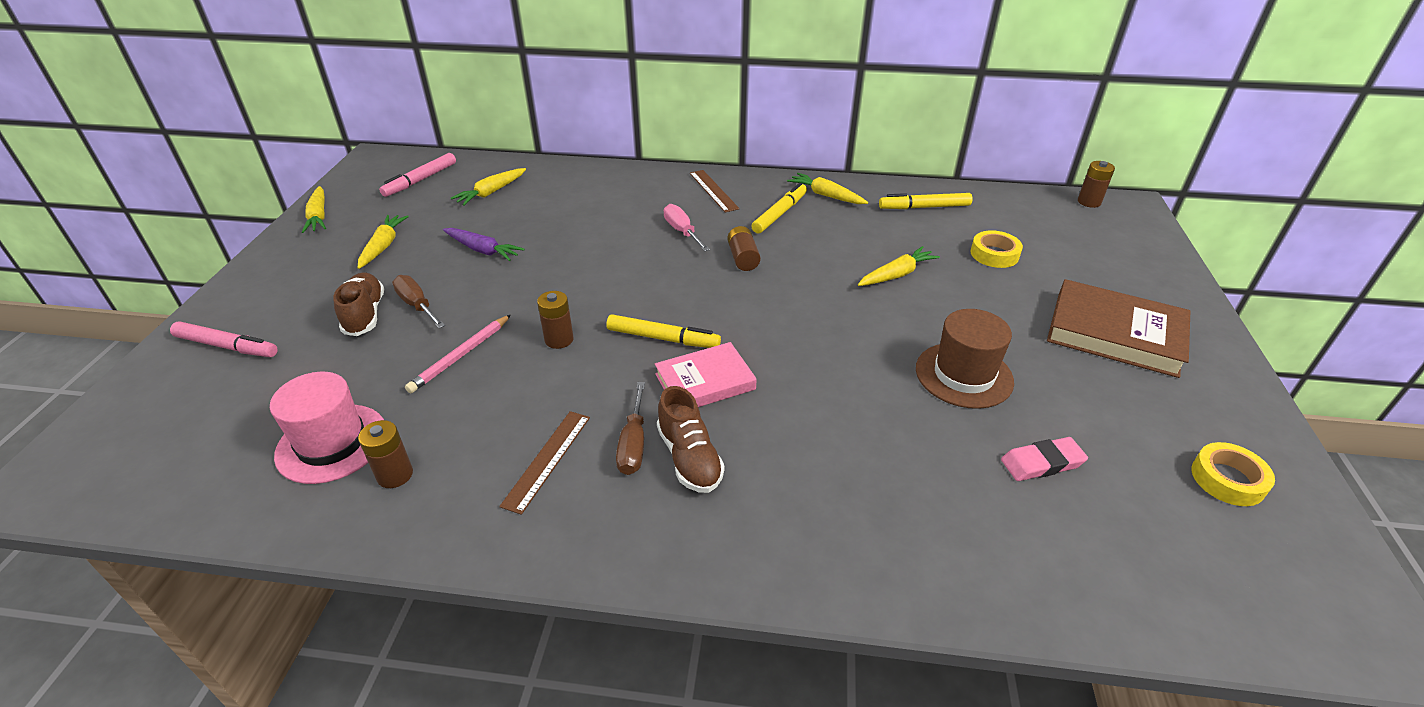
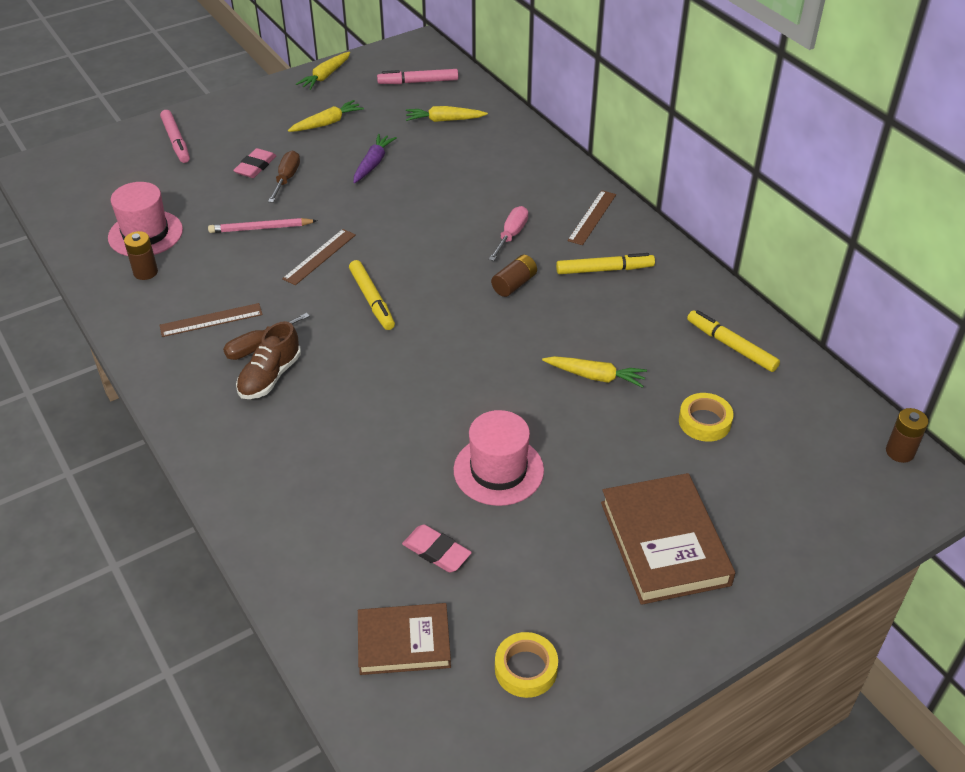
camera: 50 degrees right, 5 degrees up
(365, 314) = (255, 166): brown shoe -> pink eraser
(482, 250) = (373, 164): purple carrot -> purple carrot turned 150 degrees counterclockwise
(559, 339) = (319, 256): brown battery -> brown ruler
(705, 382) = (348, 344): pink book -> none
(826, 195) = (670, 280): yellow carrot -> none
(964, 375) = (498, 470): brown hat -> pink hat
(1155, 546) = (404, 642): none -> brown book

